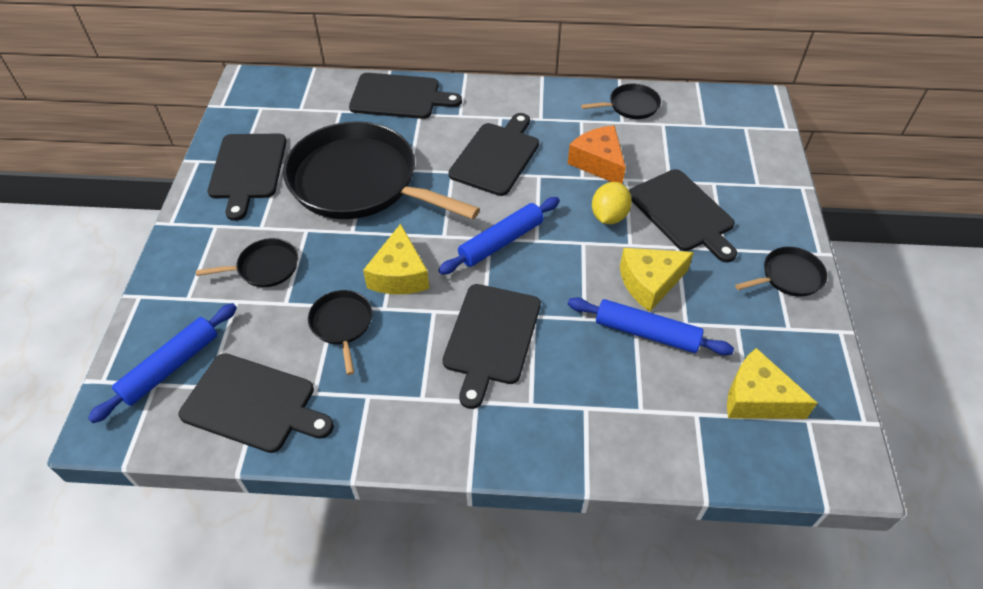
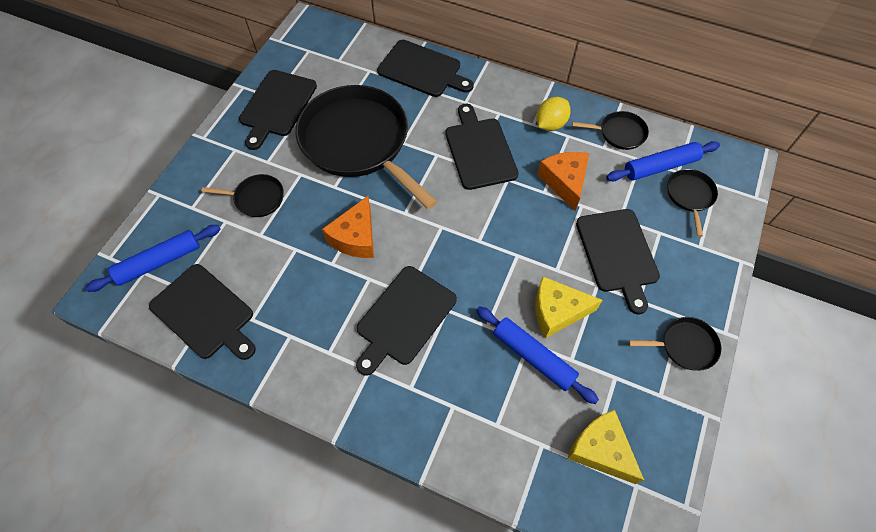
camera: 20 degrees right, 10 degrees up
(342, 324) = (294, 267): black pan -> black pan (690, 196)
(399, 274) = (355, 237): yellow cheese -> orange cheese
(496, 156) = (479, 150): black cutting board -> black cutting board turned 60 degrees counterclockwise
(501, 242) = (449, 233): blue rolling pin -> blue rolling pin (660, 166)
(609, 216) = (550, 237): yellow lemon -> yellow lemon (550, 124)

